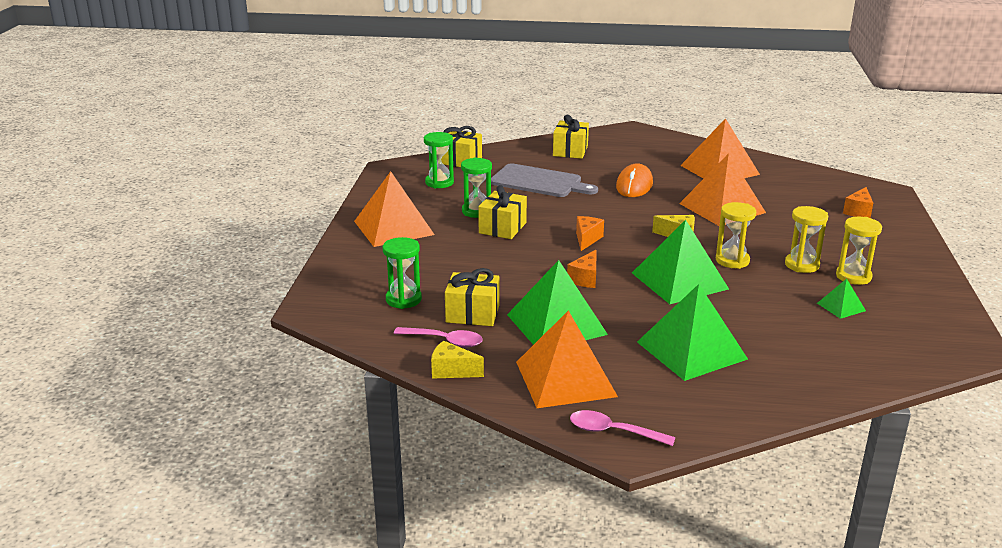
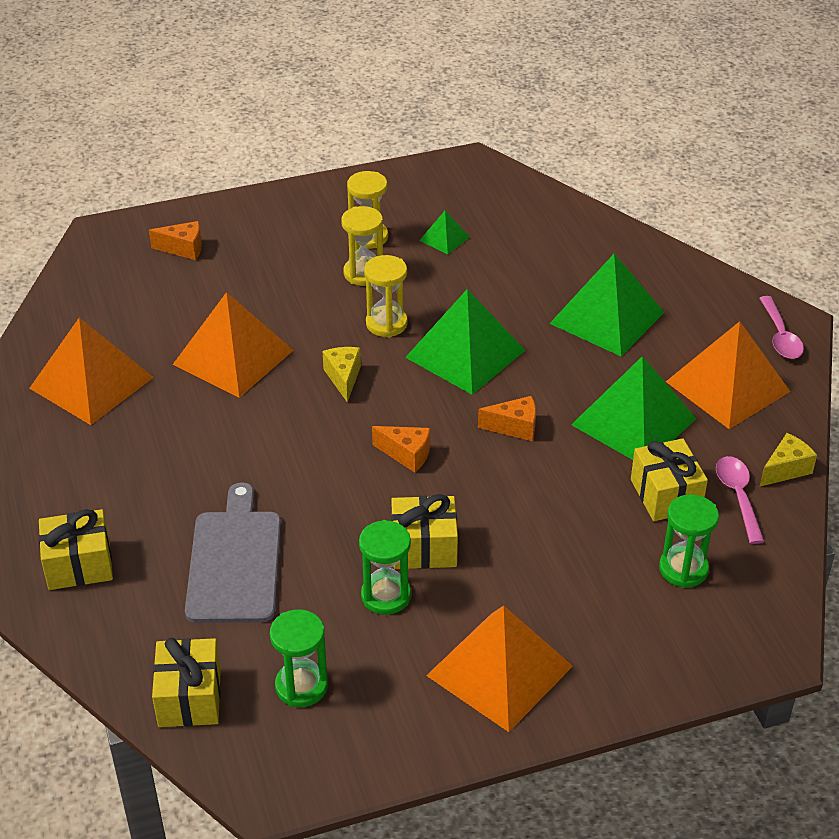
camera: 115 degrees left, 15 degrees up
(452, 371) = (785, 469): yellow cheese -> yellow cheese turned 120 degrees counterclockwise
(587, 239) = (407, 455): orange cheese -> orange cheese turned 150 degrees counterclockwise
(634, 185) = (196, 454): orange mouse -> none

